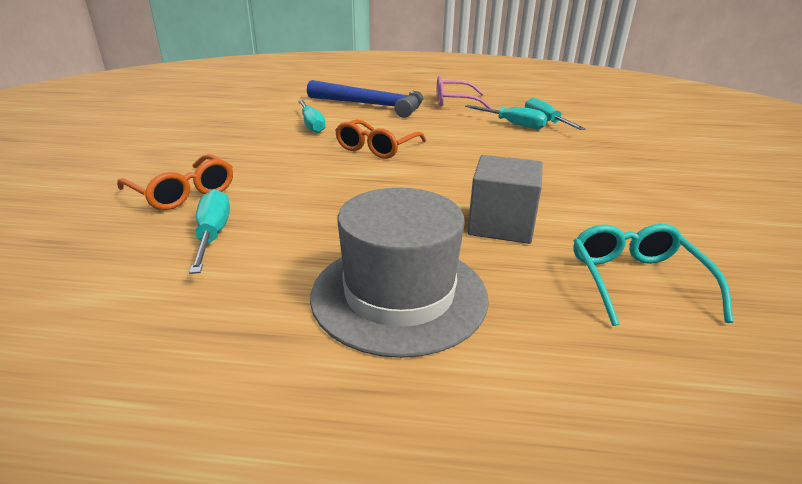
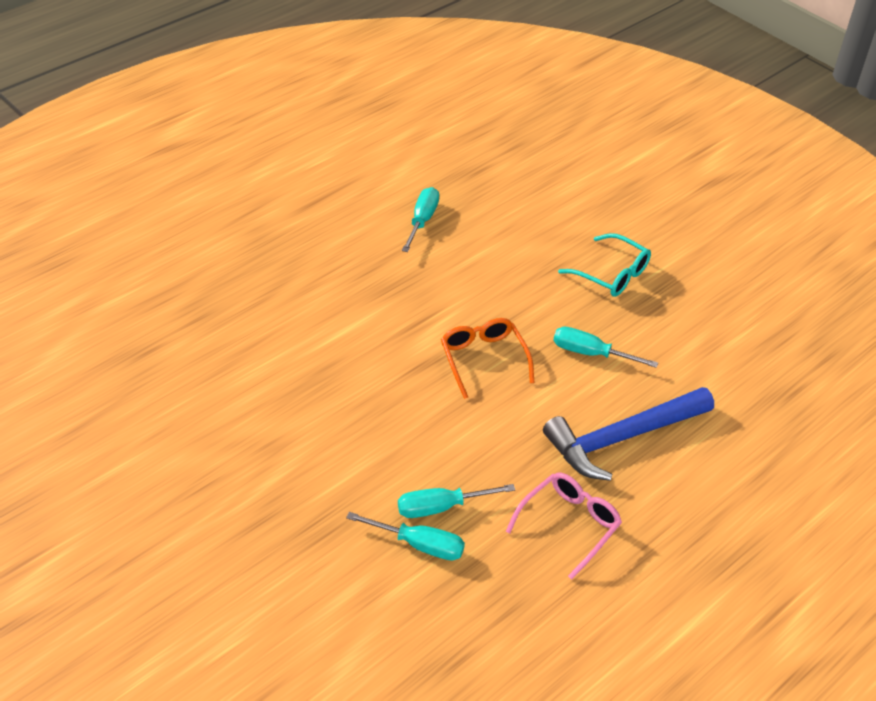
camera: 130 degrees right, 15 degrees up
(184, 193) = (497, 228): orange glasses -> none
(213, 234) = (422, 220): turquoise screwdriver -> turquoise screwdriver turned 105 degrees counterclockwise
(399, 295) = (286, 251): grey hat -> none
(501, 225) = (291, 332): grey cube -> none
(635, 280) = (185, 335): turquoise glasses -> turquoise glasses (612, 275)

